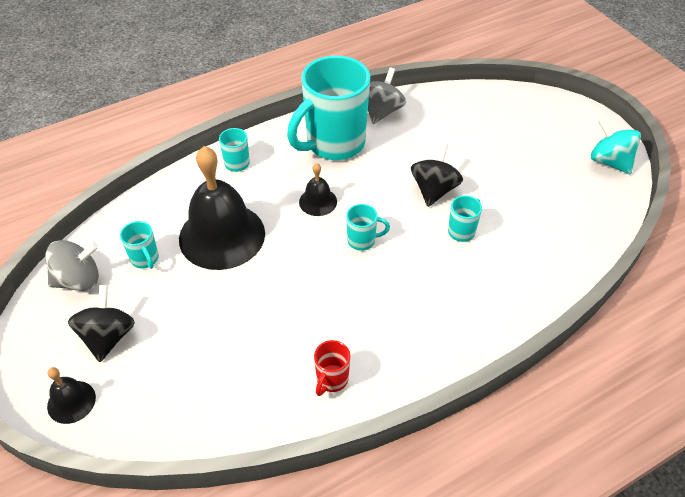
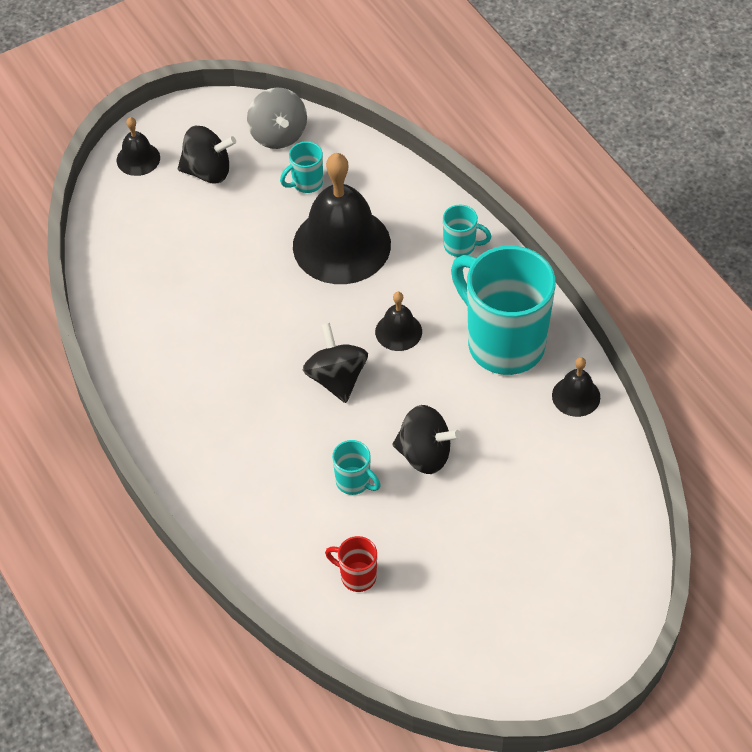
camera: 90 degrees right, 5 degrees up
(331, 380) = (151, 356): red mug -> red mug (357, 576)
(362, 241) = (336, 378): turquoise mug -> black spinning top
(382, 111) = (576, 396): grey spinning top -> black bell
(609, 162) = (493, 675): turquoise spinning top -> none

